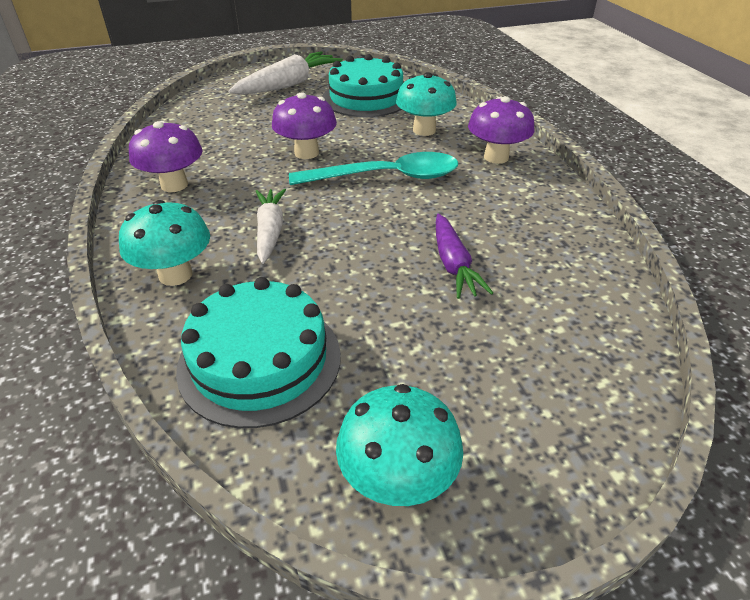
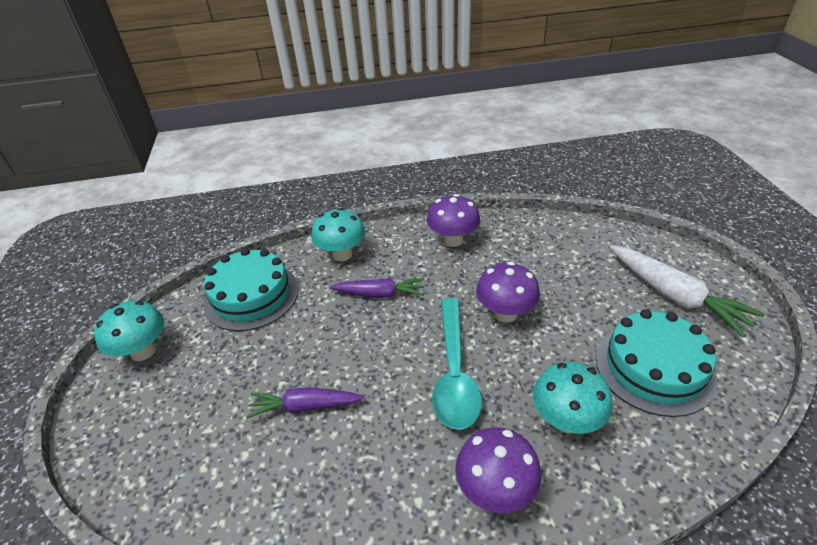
camera: 100 degrees right, 0 degrees up
(270, 231) = (379, 294): white carrot -> purple carrot

